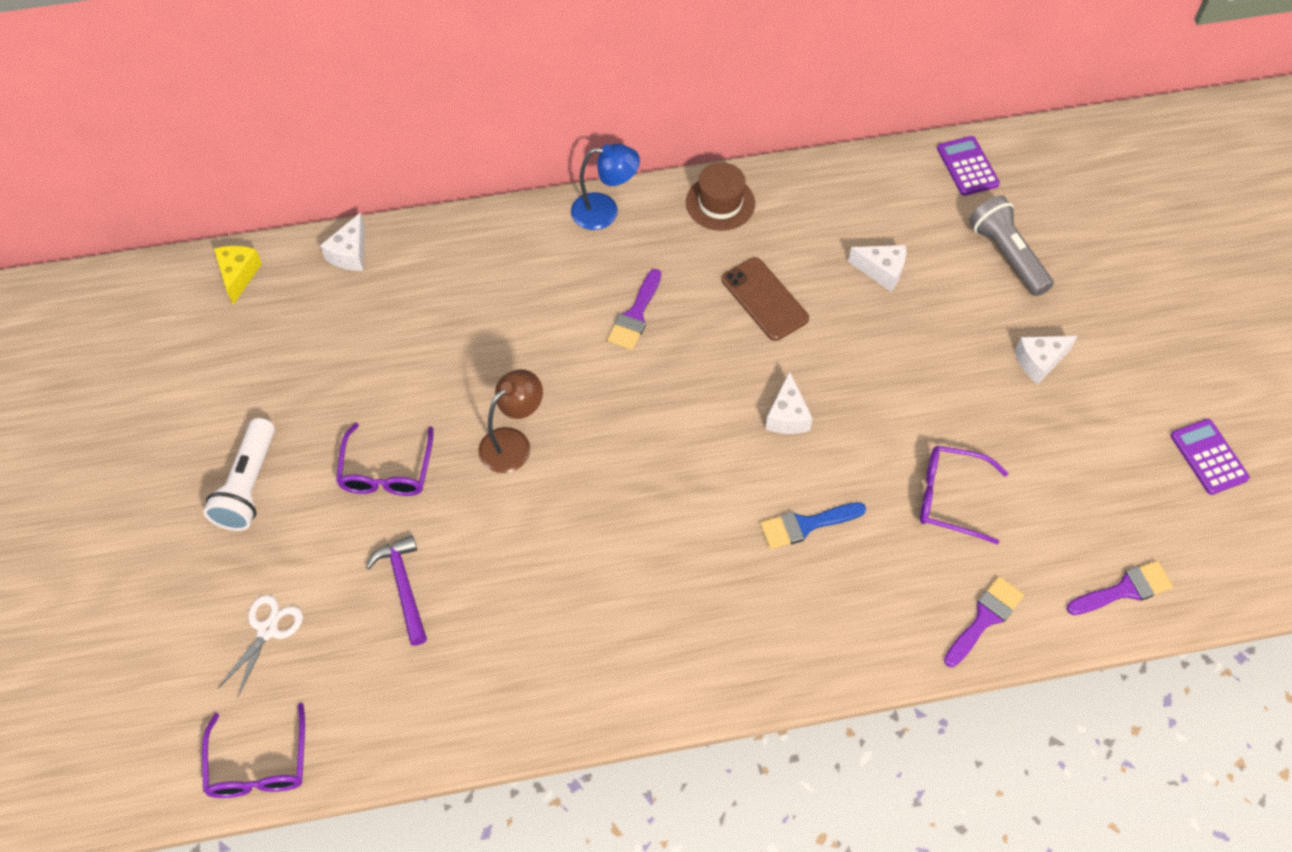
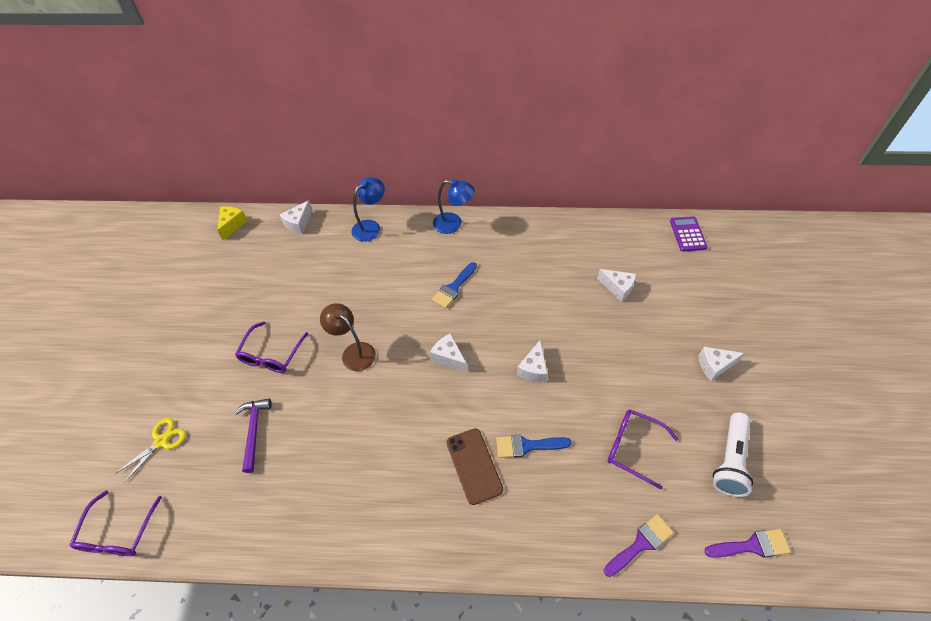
camera: 15 degrees right, 5 degrees down
(248, 486) = (187, 347): white flashlight -> white flashlight (730, 461)
(267, 630) = (161, 441): white scissors -> yellow scissors
(473, 239) = (371, 227): none -> blue lamp
(513, 443) = (353, 352): brown lamp -> brown lamp turned 105 degrees counterclockwise
(635, 315) = (453, 288): purple brush -> blue brush
(659, 423) = (448, 357): none -> white cheese
(720, 203) = (525, 230): brown hat -> none
(764, 299) = (537, 292): brown phone -> brown phone (474, 465)
(1007, 255) = (704, 292): grey flashlight -> none
(1208, 457) = (830, 457): purple calculator -> none

